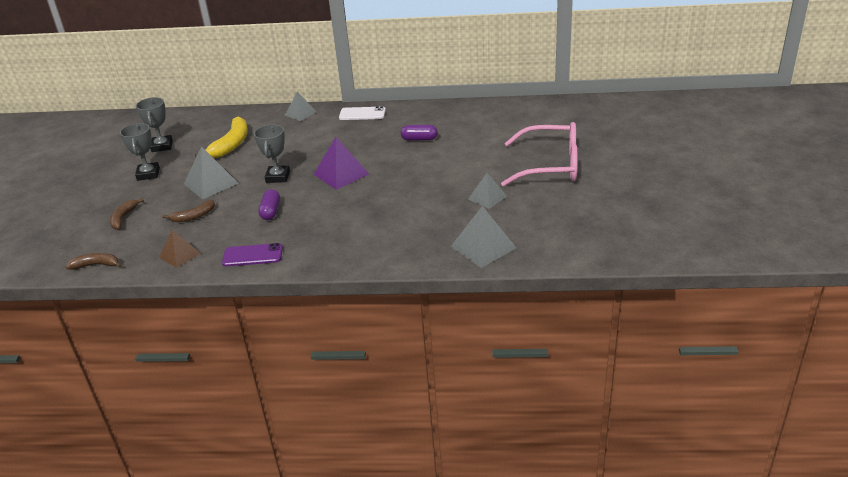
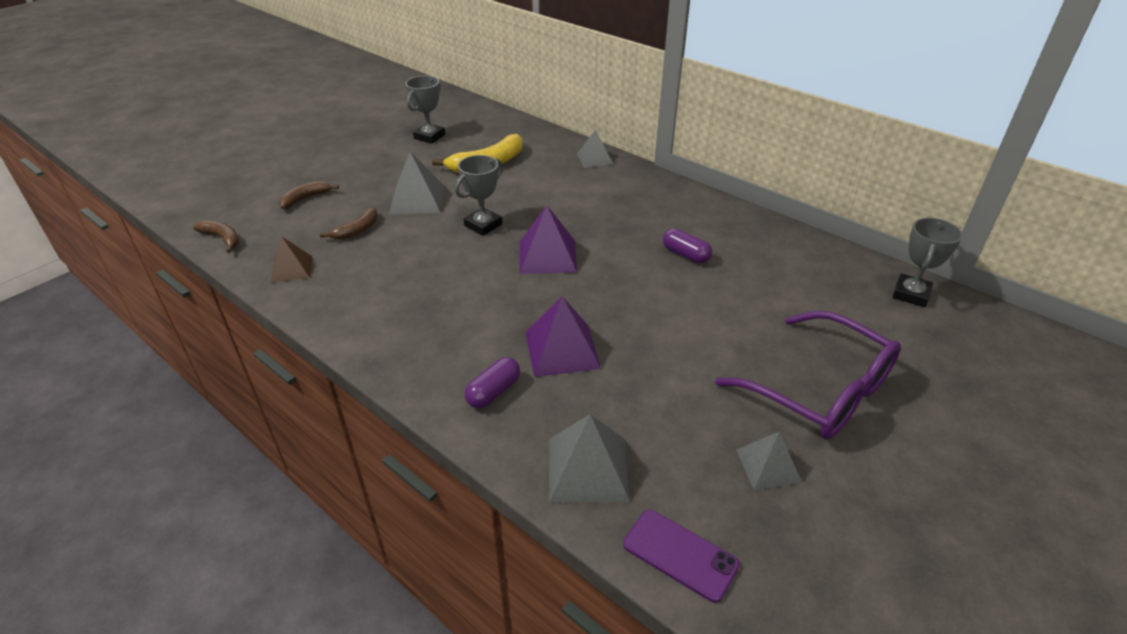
camera: 35 degrees right, 5 degrees up
(148, 174) = (382, 161): grey trophy -> grey trophy (911, 294)
(193, 216) = (357, 230): brown banana -> brown banana turned 60 degrees counterclockwise
(252, 255) = (345, 310): purple phone -> purple phone (680, 554)
(270, 211) = (426, 264): purple capsule -> purple capsule (493, 392)
(362, 114) = (657, 189): white phone -> none
(408, 210) = (562, 350): none -> purple pyramid
(487, 197) = (678, 390): grey pyramid -> grey pyramid (768, 466)
(551, 166) = (821, 390): pink glasses -> purple glasses

